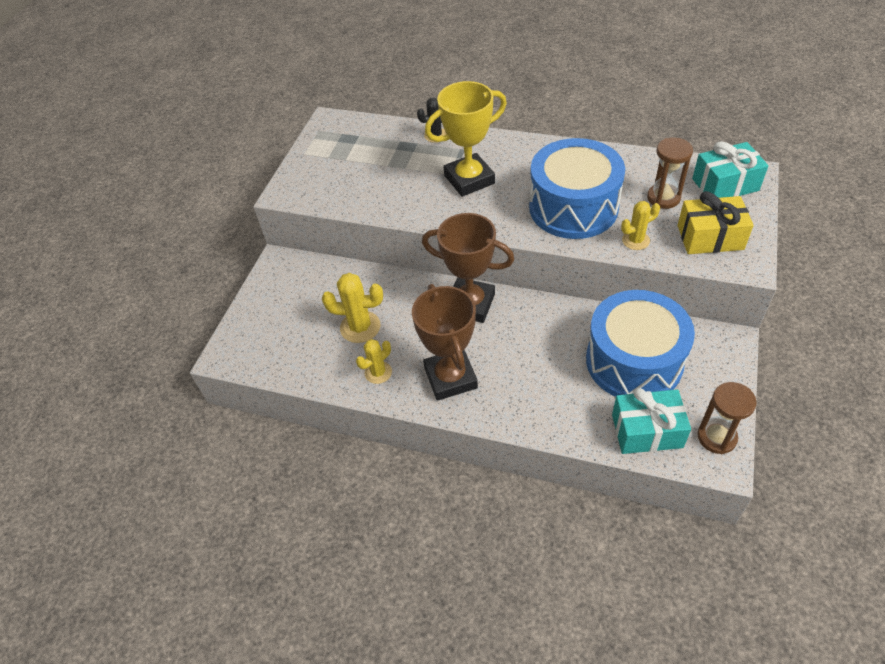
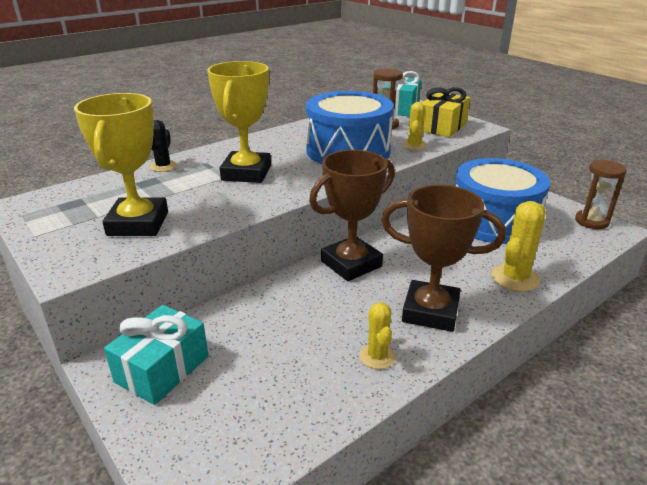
camera: 60 degrees left, 20 degrees down
(353, 181) = (138, 223): none -> yellow trophy
(360, 327) = (298, 342): yellow cactus -> yellow cactus (515, 278)
(647, 431) = (568, 243): turquoise gift -> turquoise gift (162, 369)

